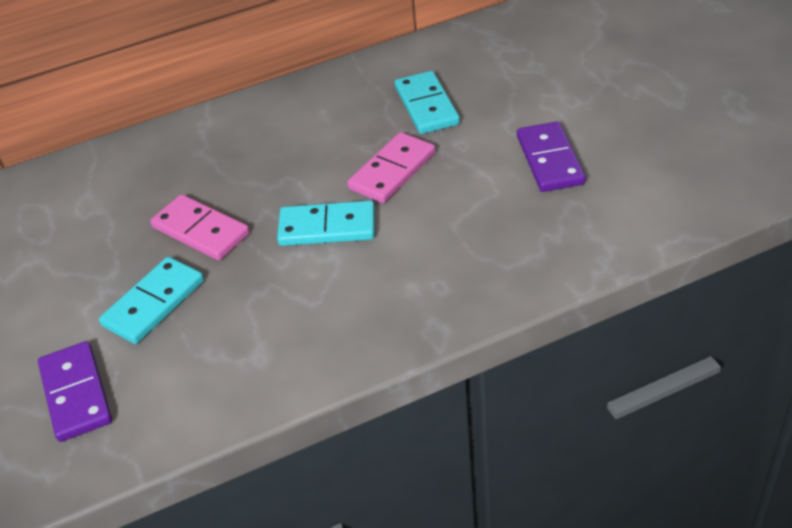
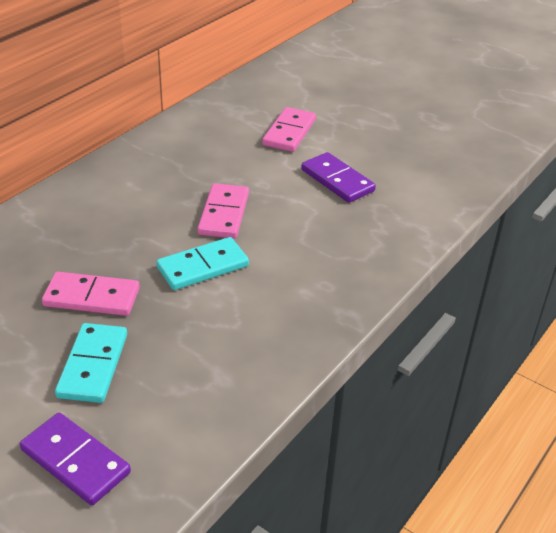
camera: 35 degrees left, 5 degrees down
(427, 106) = (214, 162): turquoise domino -> none
(538, 85) = (289, 132): none -> pink domino

